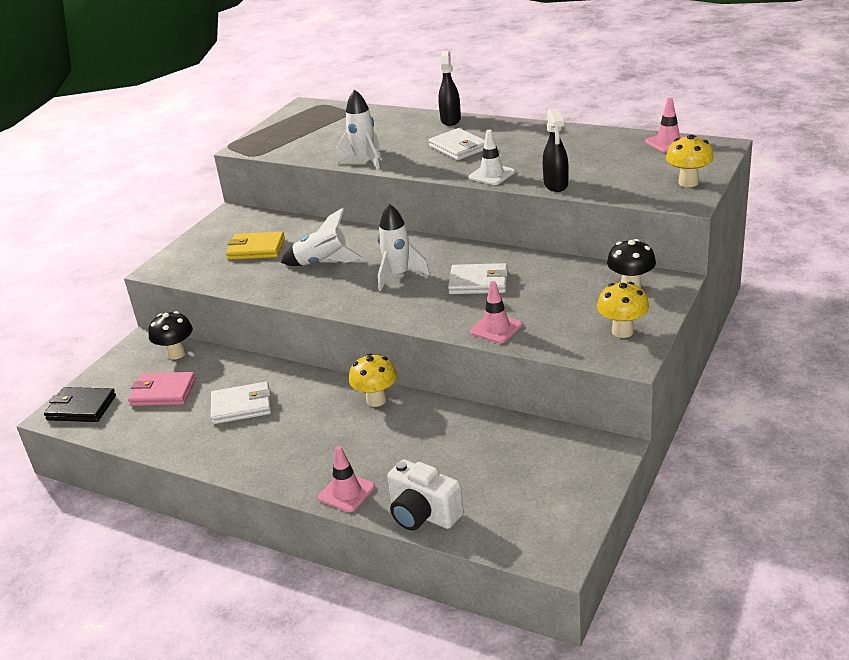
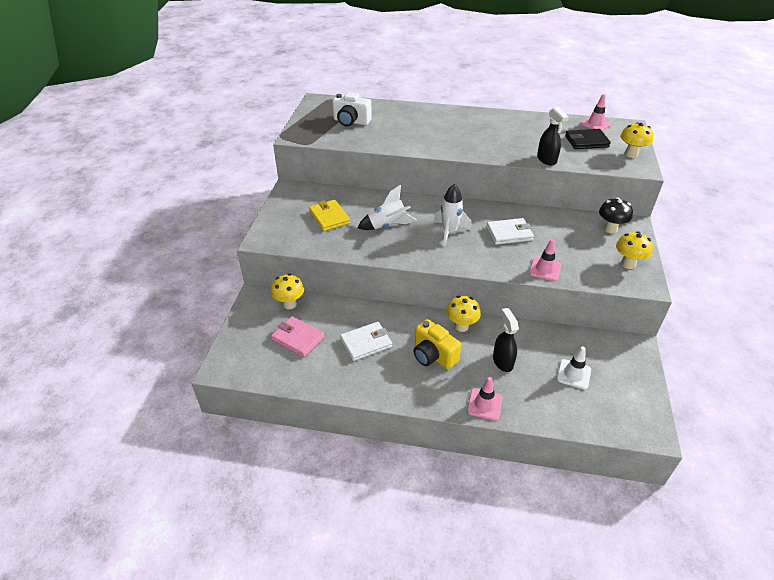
camera: 20 degrees left, 10 degrees up
(81, 408) = (238, 360): black wallet -> black wallet (586, 141)
(163, 392) = (298, 338): pink wallet -> pink wallet turned 45 degrees clockwise
(176, 354) = (289, 304): black mushroom -> yellow mushroom
(256, 249) = (329, 217): yellow wallet -> yellow wallet turned 75 degrees clockwise
(317, 430) = (433, 355): none -> yellow camera
(364, 160) = (395, 144): white rocket -> none
(423, 514) = (547, 414): white camera -> white camera (351, 122)
(450, 120) = (436, 110): black spray bottle -> black spray bottle (502, 361)
(458, 148) = (457, 132): white wallet -> none
(491, 175) = (497, 153): white traffic cone -> white traffic cone (573, 374)

